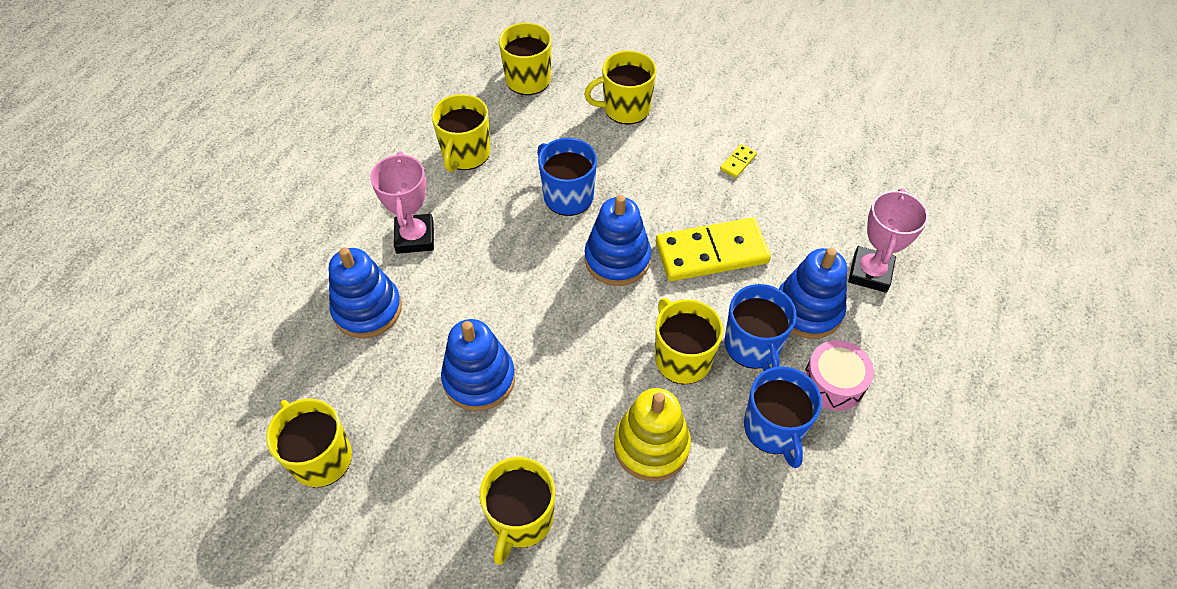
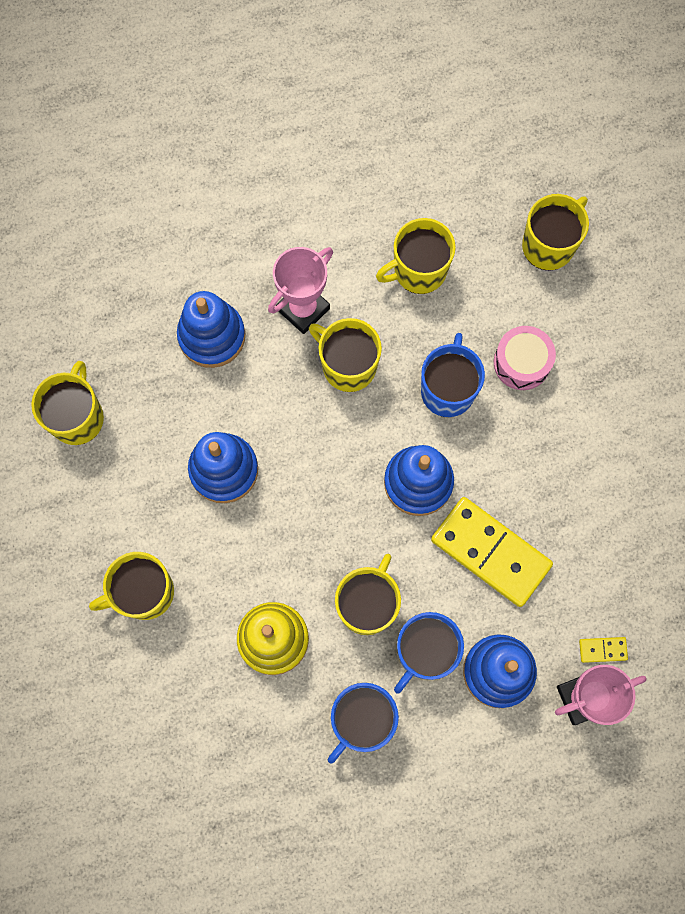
camera: 50 degrees right, 20 degrees up
(625, 108) = (589, 357): yellow mug -> yellow mug (348, 365)
(738, 162) = (612, 502): yellow domino -> yellow domino (602, 650)
(833, 382) = (443, 738): pink drum -> pink drum (522, 362)

